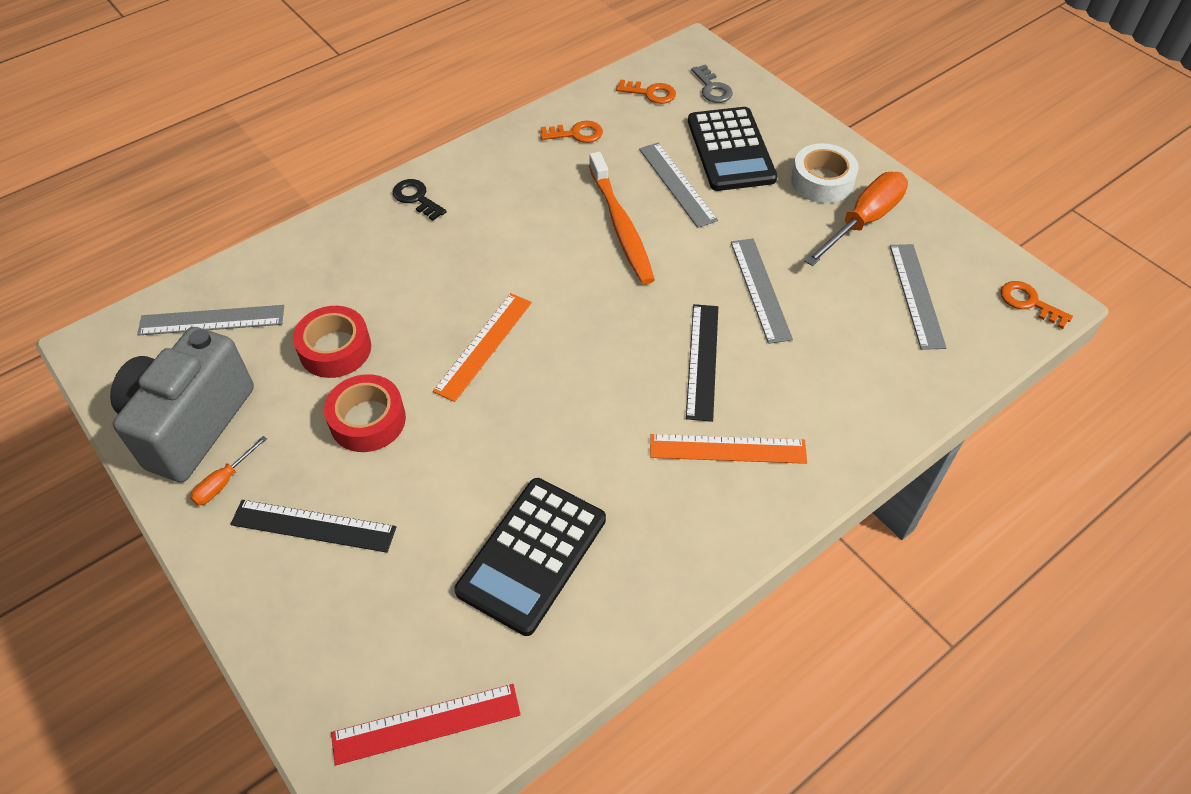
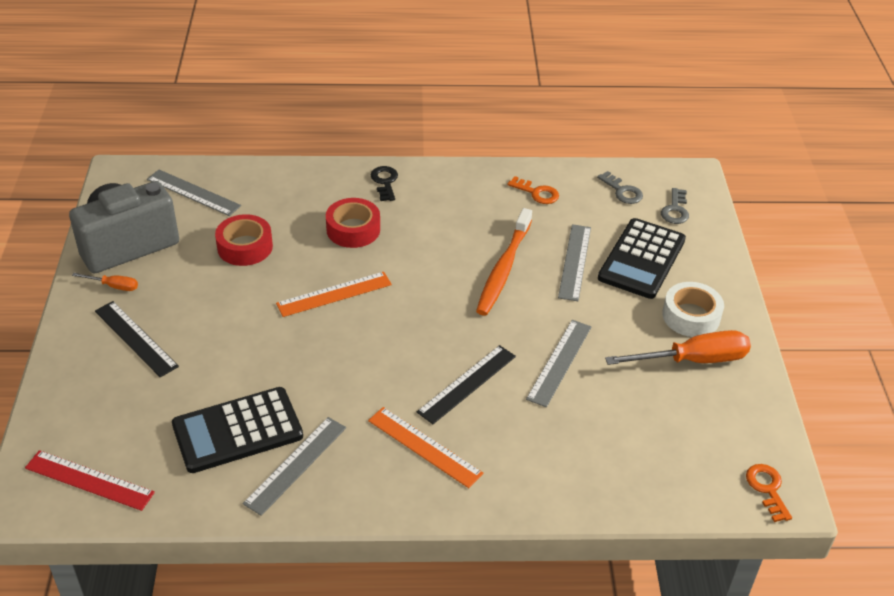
camera: 35 degrees right, 10 degrees down
(224, 482) = (113, 286): orange screwdriver -> orange screwdriver turned 150 degrees counterclockwise
(368, 420) = (222, 298): red tape -> red tape (353, 229)
(650, 93) = (622, 191): orange key -> grey key
(916, 295) = (677, 432): grey ruler -> grey ruler (296, 465)

